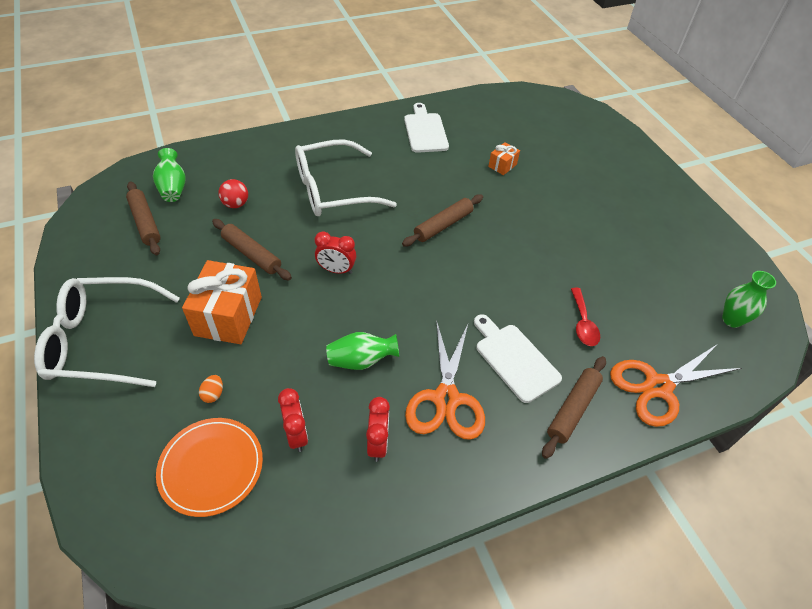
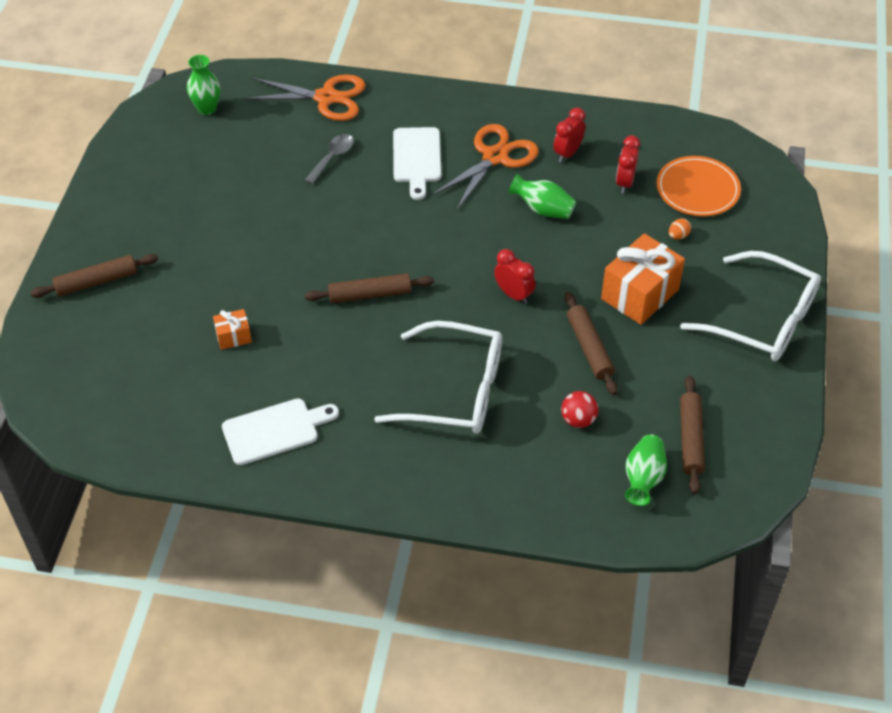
camera: 145 degrees left, 0 degrees up
(425, 131) = (275, 430): white cutting board -> white cutting board turned 135 degrees counterclockwise
(572, 409) = (406, 113): brown rolling pin -> brown rolling pin (96, 282)
(583, 323) = (332, 157): red spoon -> grey spoon

